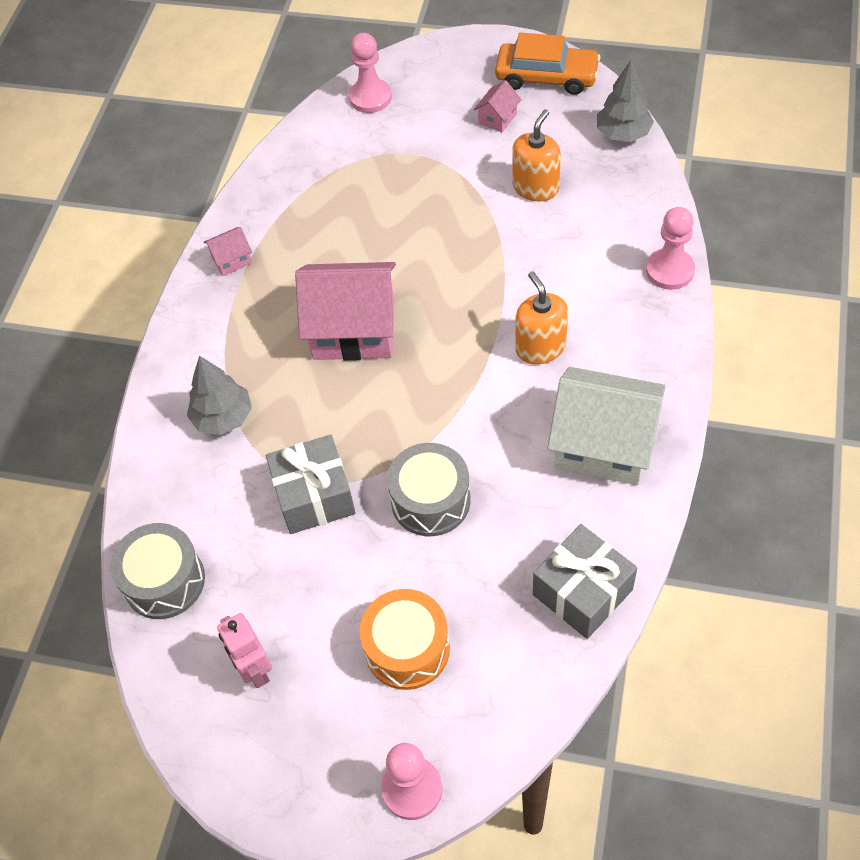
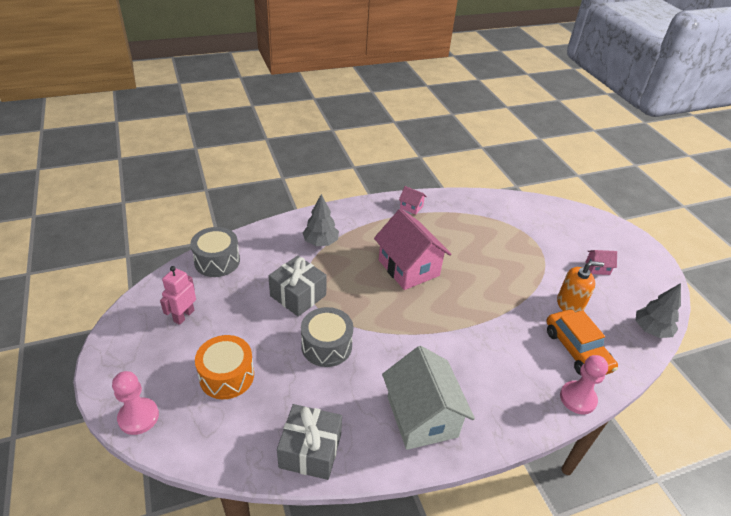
camera: 50 degrees right, 15 degrees down
(370, 97) = (554, 213): pink pawn -> none
(540, 347) = (464, 354): orange soap dispenser -> none
(546, 77) = (649, 277): orange car -> orange car (577, 350)

